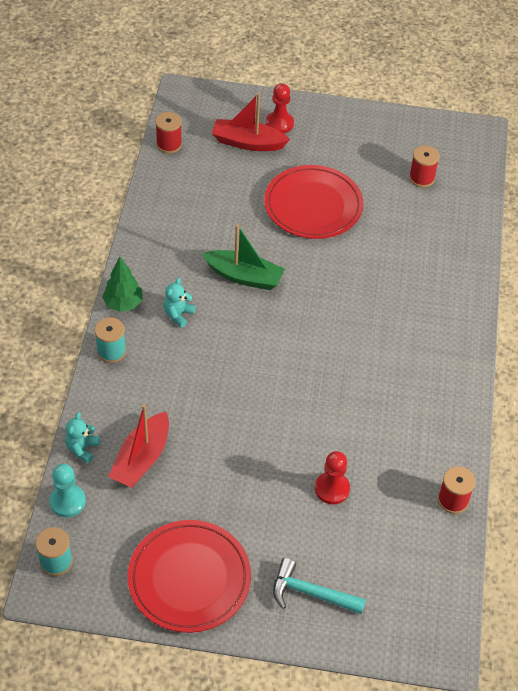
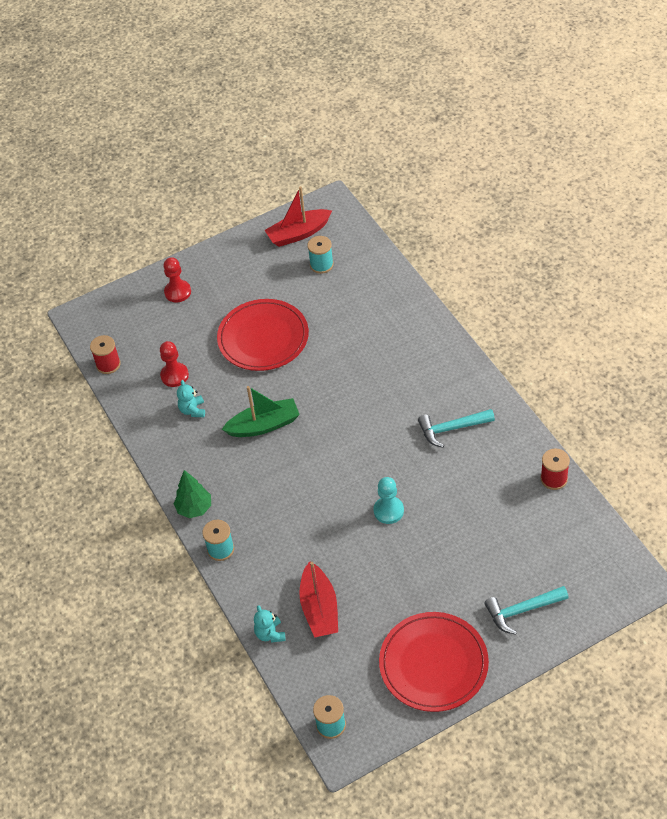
camera: 30 degrees left, 0 degrees up
(67, 501) = (297, 678): turquoise pawn -> turquoise pawn (388, 511)
(178, 314) = (243, 487): turquoise teddy bear -> turquoise teddy bear (192, 410)
(248, 143) = (168, 322): red boat -> red boat (298, 233)
(332, 489) = (469, 530): red pawn -> red pawn (174, 375)
(401, 391) = (451, 429): none -> turquoise hammer
(421, 178) = (321, 265): red spool -> turquoise spool

